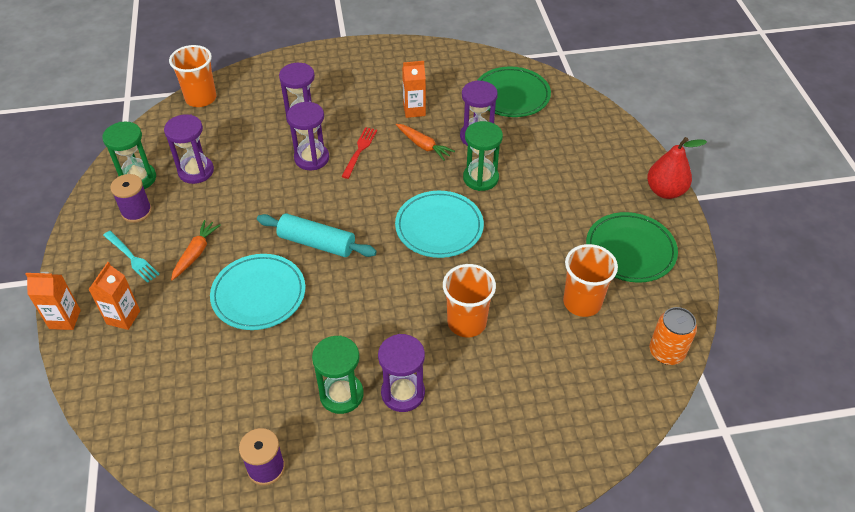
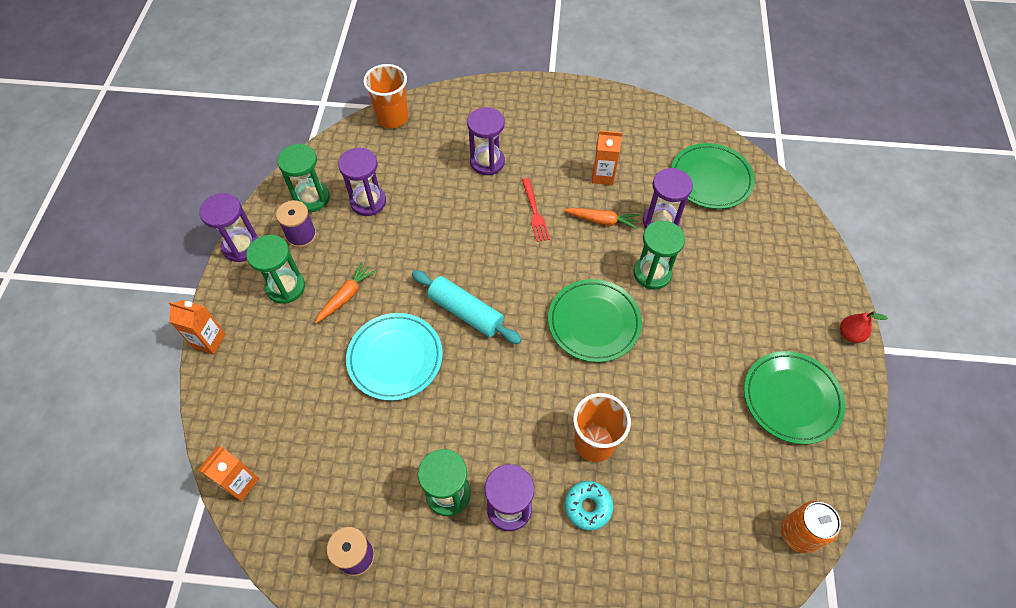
camera: 15 degrees right, 10 degrees up
(123, 317) = (262, 352): orange carton -> orange carton (240, 483)
(132, 258) = (286, 287): turquoise fork -> green hourglass
(311, 158) = (484, 211): purple hourglass -> purple hourglass (241, 246)
(359, 150) = (535, 212): red fork -> red fork turned 135 degrees clockwise
(423, 145) = (602, 220): orange carrot -> orange carrot turned 45 degrees counterclockwise
(439, 227) = (594, 322): turquoise plate -> green plate
(475, 375) = (588, 507): none -> turquoise donut
(582, 302) = (722, 449): orange cup -> none
(665, 191) = (850, 334): red pear -> red pear, size x0.61

